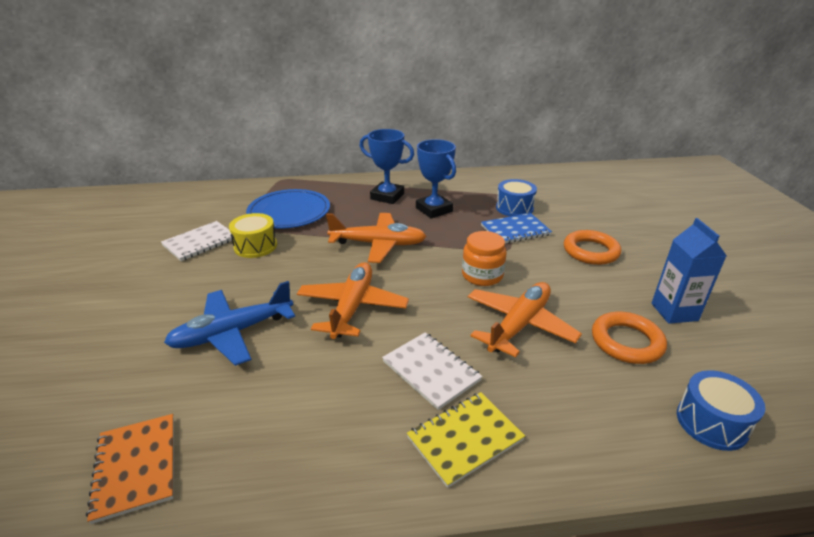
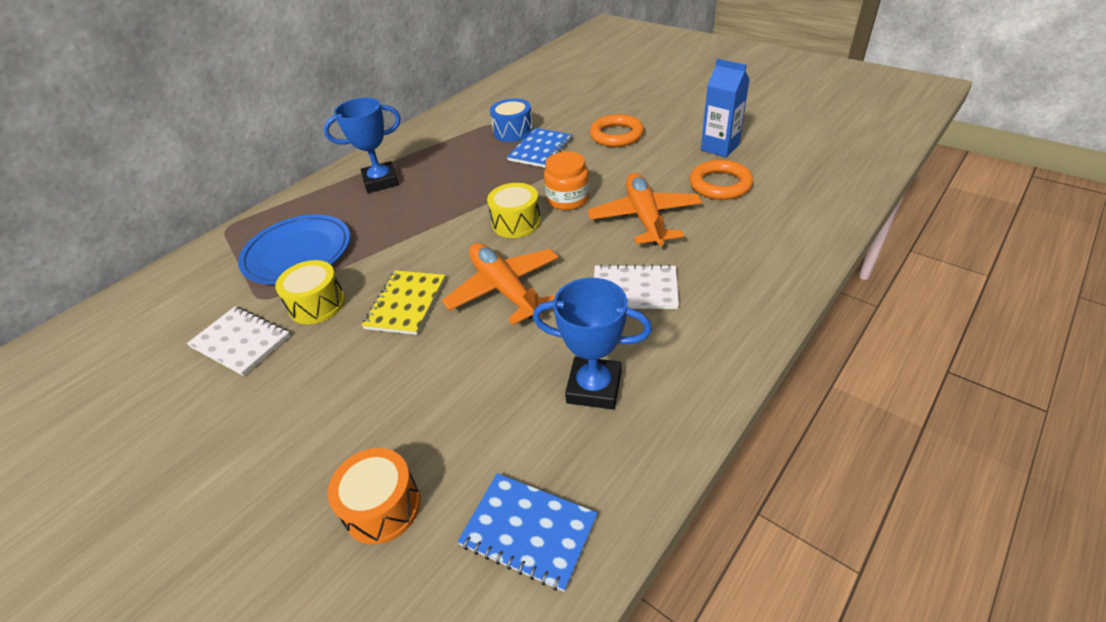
camera: 40 degrees left, 10 degrees up
(113, 380) = (382, 507): none -> orange drum
(136, 467) = (528, 531): orange notebook -> blue notebook
(200, 242) = (241, 342): white notebook -> white notebook turned 60 degrees counterclockwise
(232, 333) = (431, 384): blue plane -> none
(378, 244) = (443, 227): orange plane -> none
(424, 269) = (516, 222): none -> yellow drum
(434, 210) = (446, 169): blue trophy -> blue trophy (594, 387)
(465, 439) = (717, 312): yellow notebook -> yellow notebook (406, 303)
(711, 422) = (818, 202): blue drum -> none

